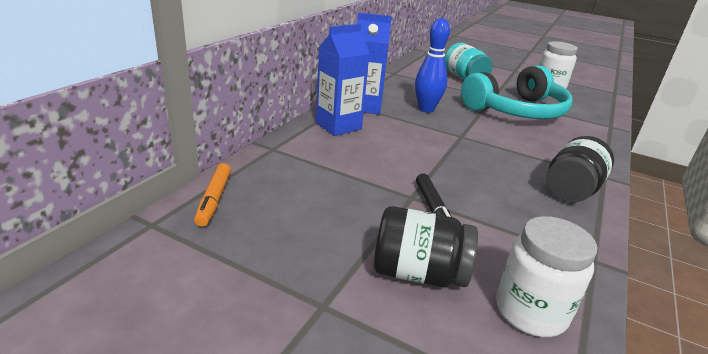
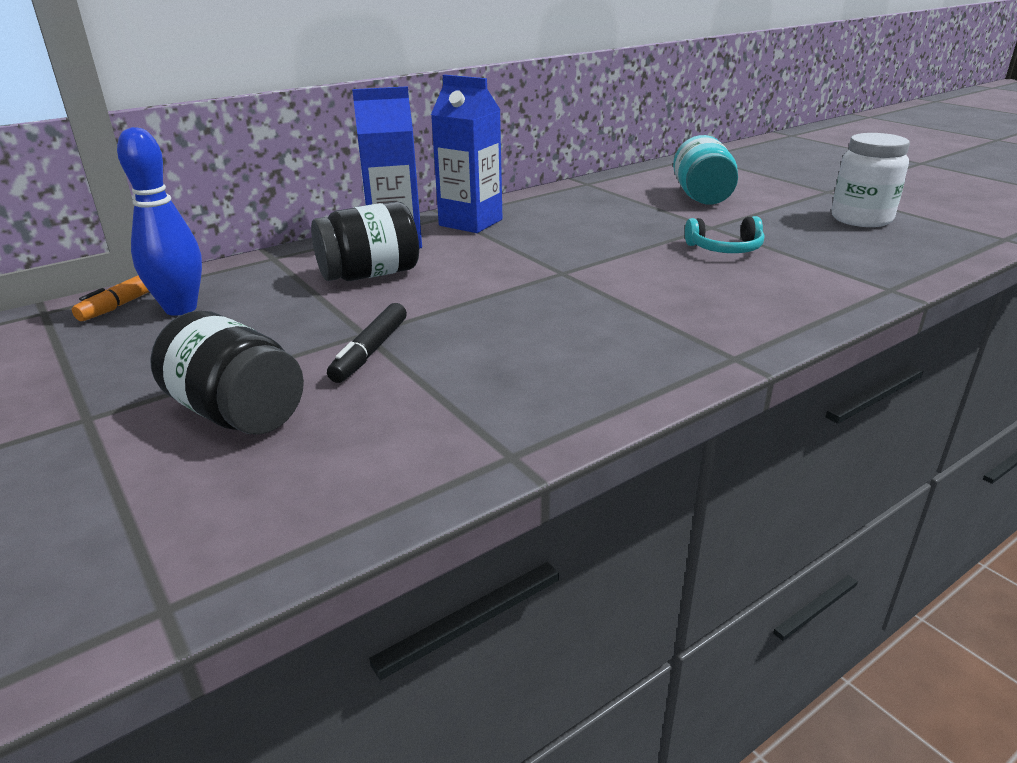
camera: 30 degrees right, 0 degrees up
(426, 109) = (562, 233): blue bowling pin -> blue bowling pin (181, 309)
(517, 111) = (725, 249): turquoise headphones -> turquoise headphones, size x0.42
(530, 312) = (310, 487): white jar -> none
(571, 190) = (635, 364): black jar -> black jar (370, 274)

